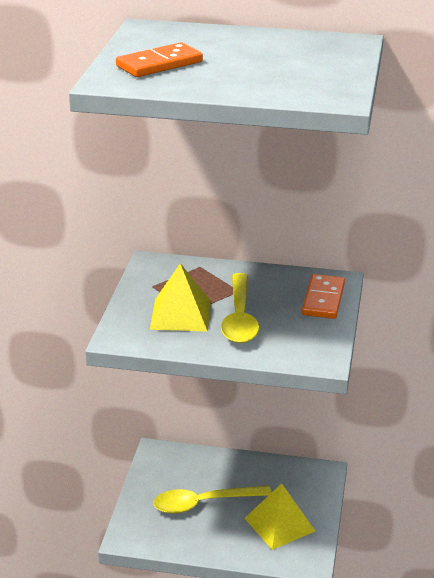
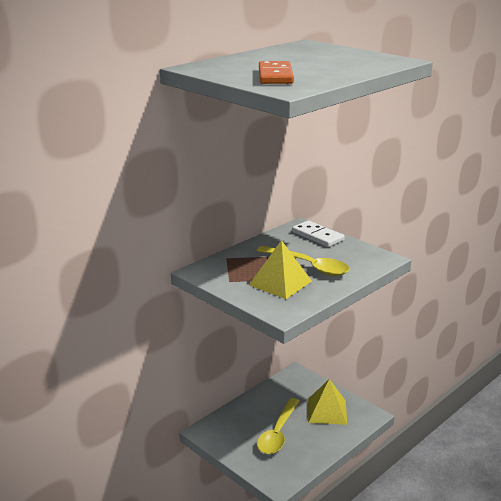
camera: 55 degrees left, 5 degrees down
(323, 299) = (317, 236): orange domino -> white domino

